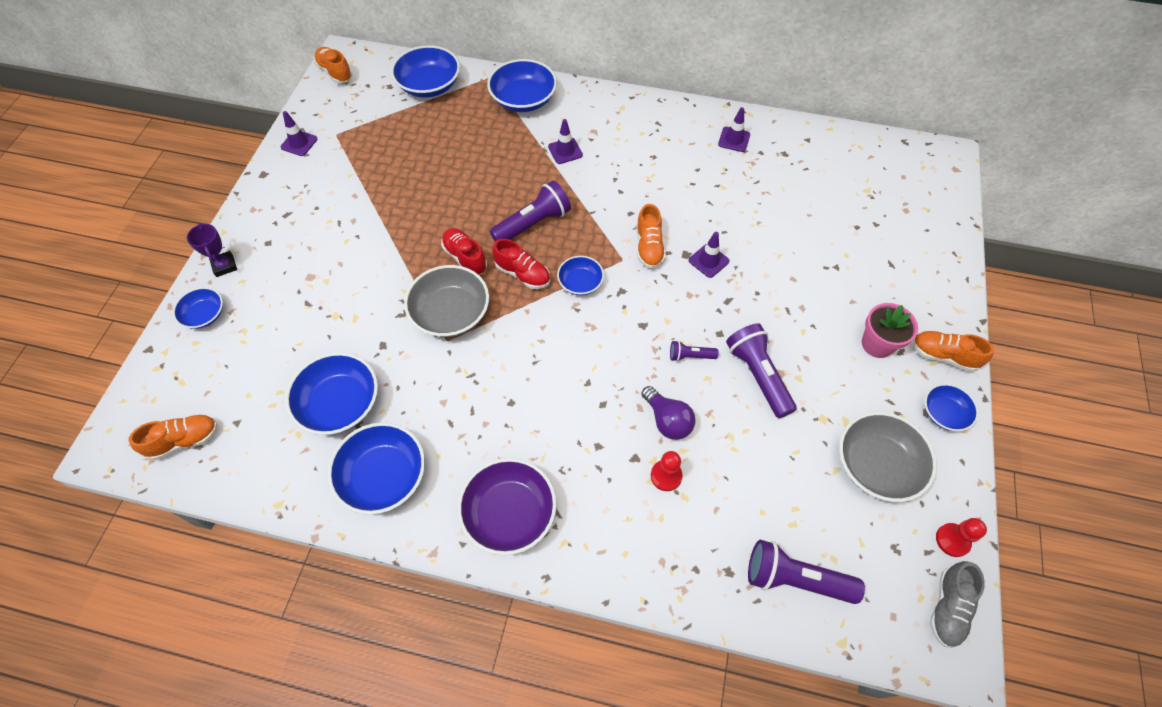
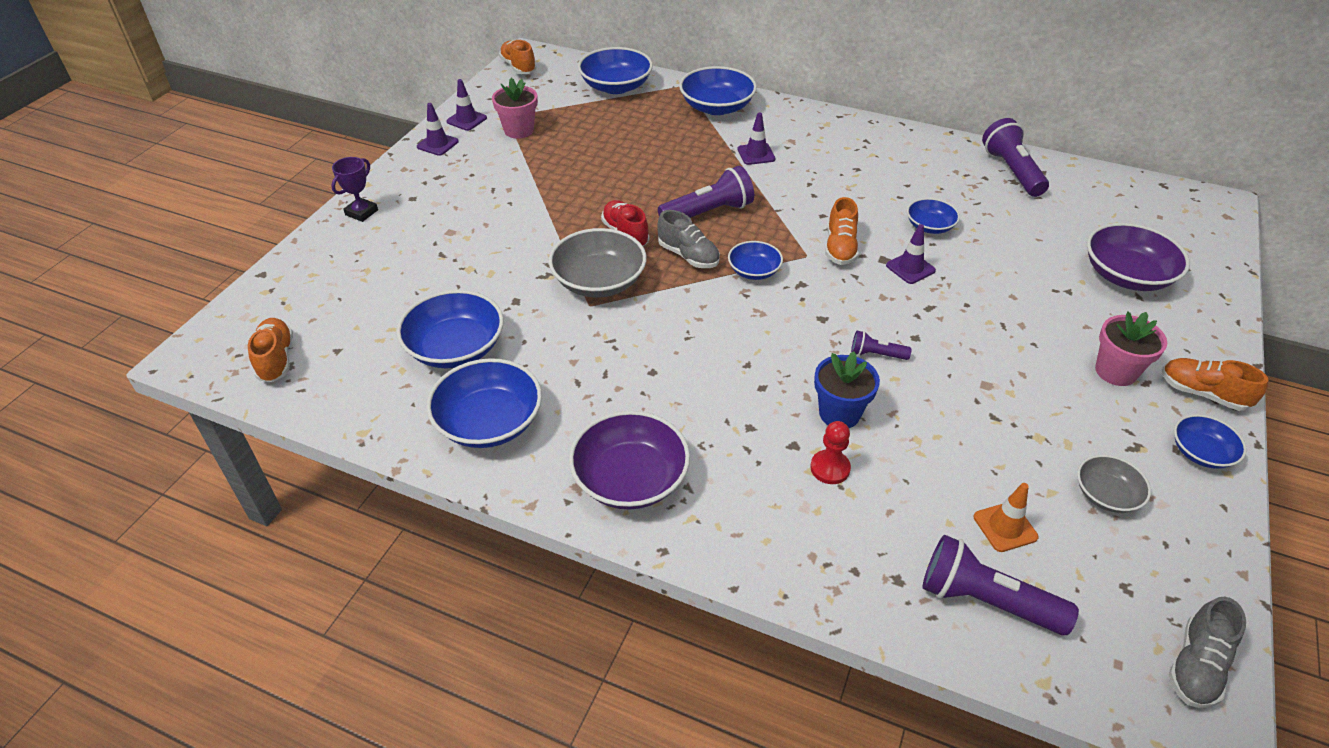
camera: 10 degrees right, 15 degrees down
(184, 440) = (276, 359): orange shoe -> orange shoe turned 90 degrees counterclockwise
(204, 315) = (329, 252): blue bowl -> blue bowl (929, 226)
(224, 266) = (361, 212): purple trophy -> purple trophy turned 45 degrees clockwise
(349, 150) = (519, 130): none -> pink flower pot
(523, 274) = (688, 256): red shoe -> grey shoe
(667, 420) = (839, 413): purple light bulb -> blue flower pot
(734, 139) = (954, 163): purple traffic cone -> purple traffic cone (437, 144)
(758, 375) = (959, 383): purple flashlight -> purple flashlight (1011, 171)
(804, 509) = (1005, 527): none -> orange traffic cone
(876, 465) = (1106, 495): grey bowl -> grey bowl, size x0.58
(880, 244) = (1126, 275): none -> purple bowl
(952, 540) = (1206, 590): red pawn -> none

